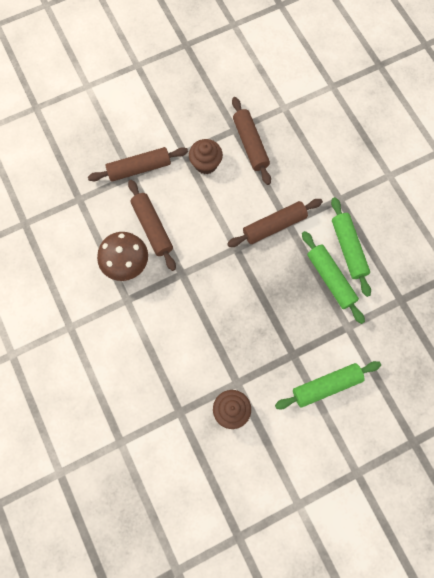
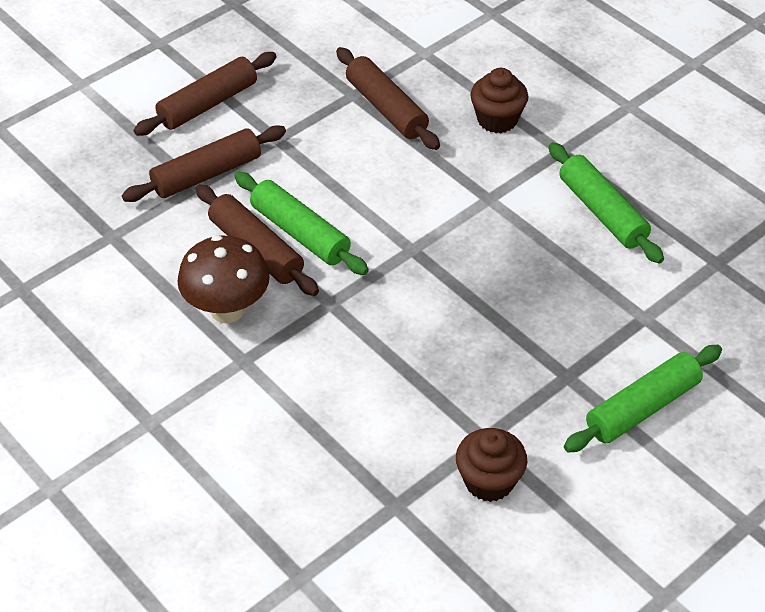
camera: 15 degrees left, 25 degrees down
(206, 164) = (320, 147): brown cupcake -> brown cupcake (497, 120)
(274, 226) = (466, 206): brown rolling pin -> brown rolling pin (208, 104)
(330, 279) = (589, 258): green rolling pin -> green rolling pin (300, 233)

